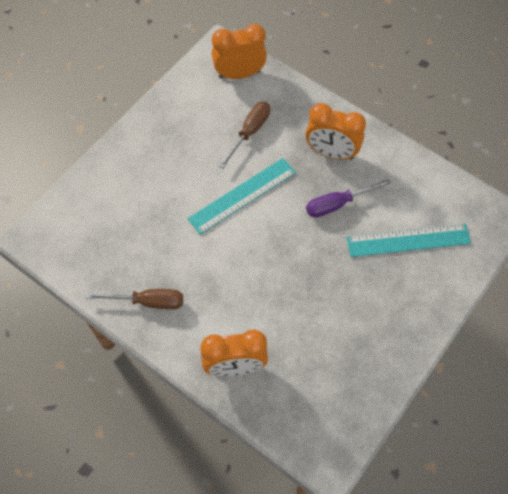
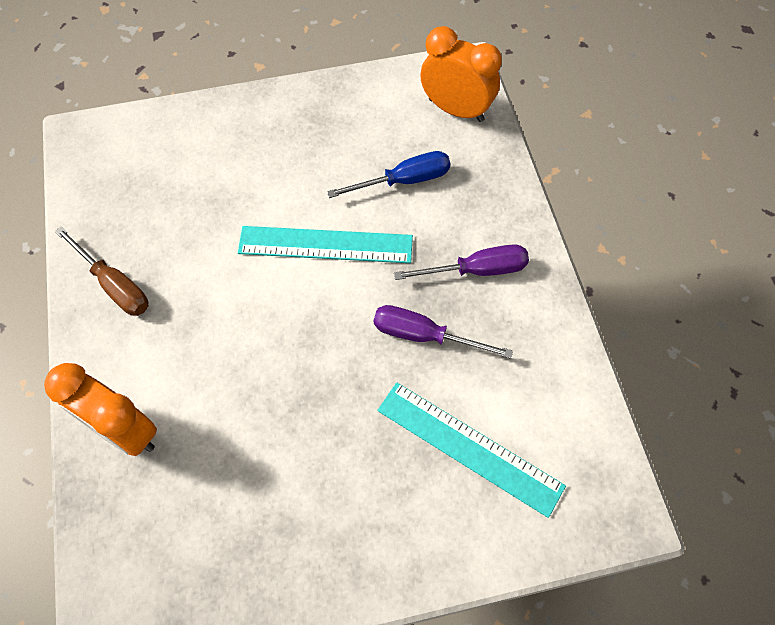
camera: 40 degrees right, 0 degrees up
(249, 132) = (404, 181): brown screwdriver -> blue screwdriver
(331, 153) = (476, 270): orange clock -> purple screwdriver

